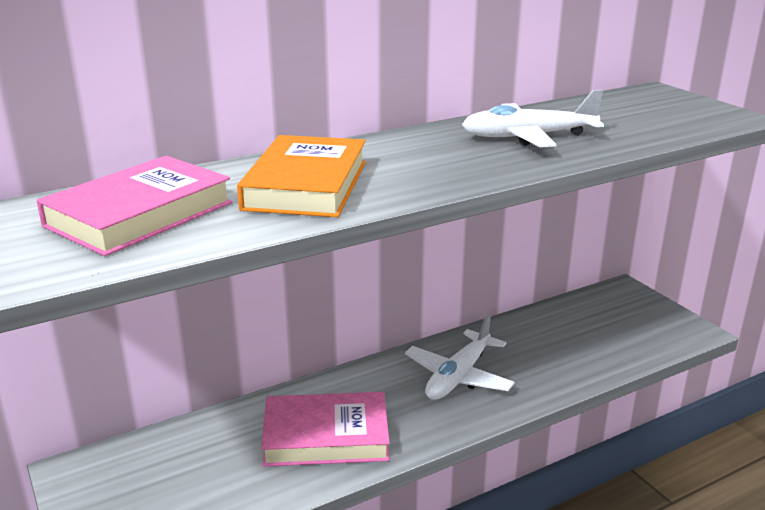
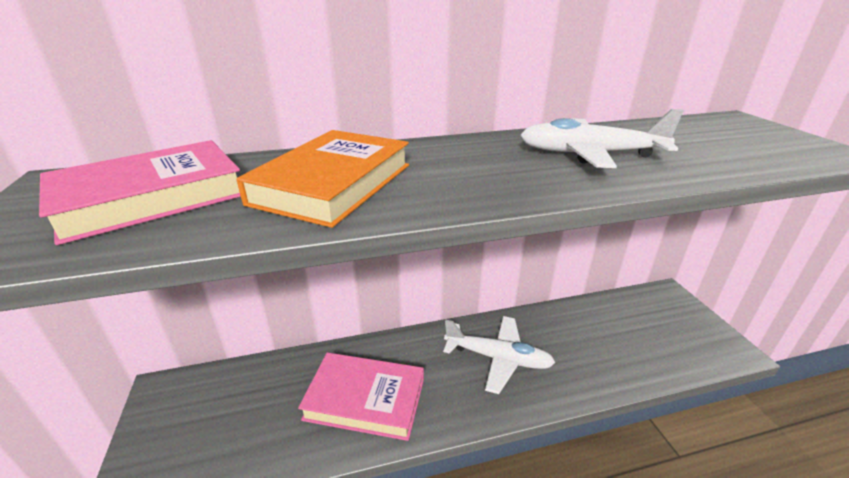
camera: 15 degrees right, 5 degrees up
(458, 376) = (498, 358): white plane -> white plane turned 120 degrees counterclockwise

